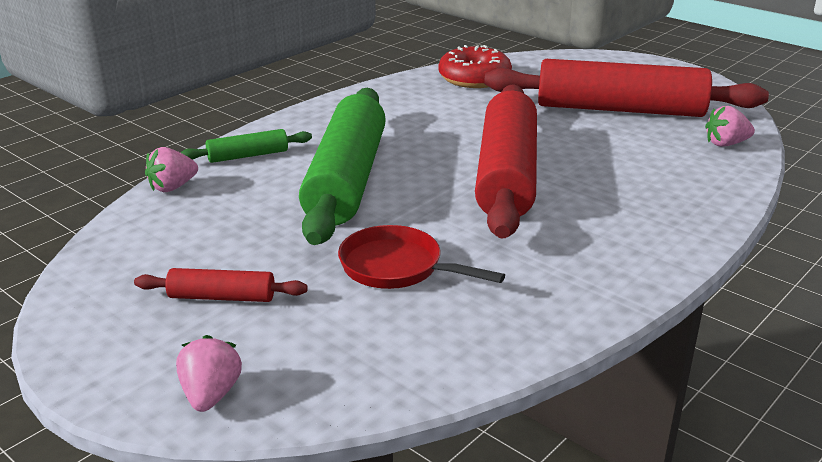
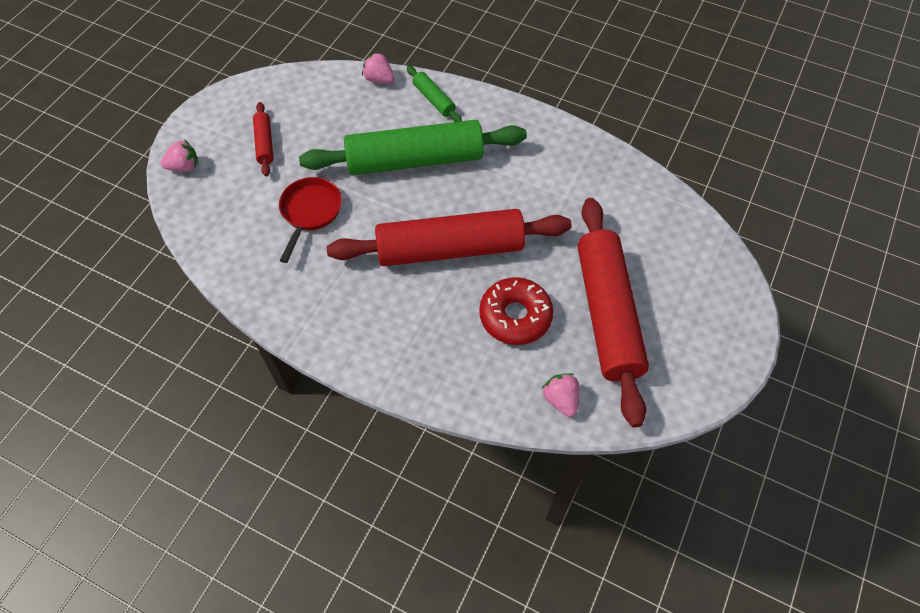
camera: 75 degrees right, 30 degrees up
(474, 78) = (634, 198): red donut -> red donut (515, 316)

